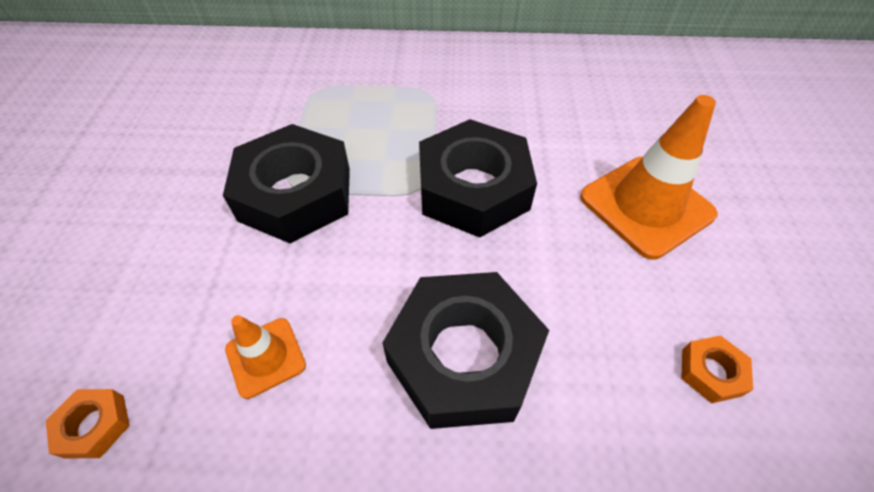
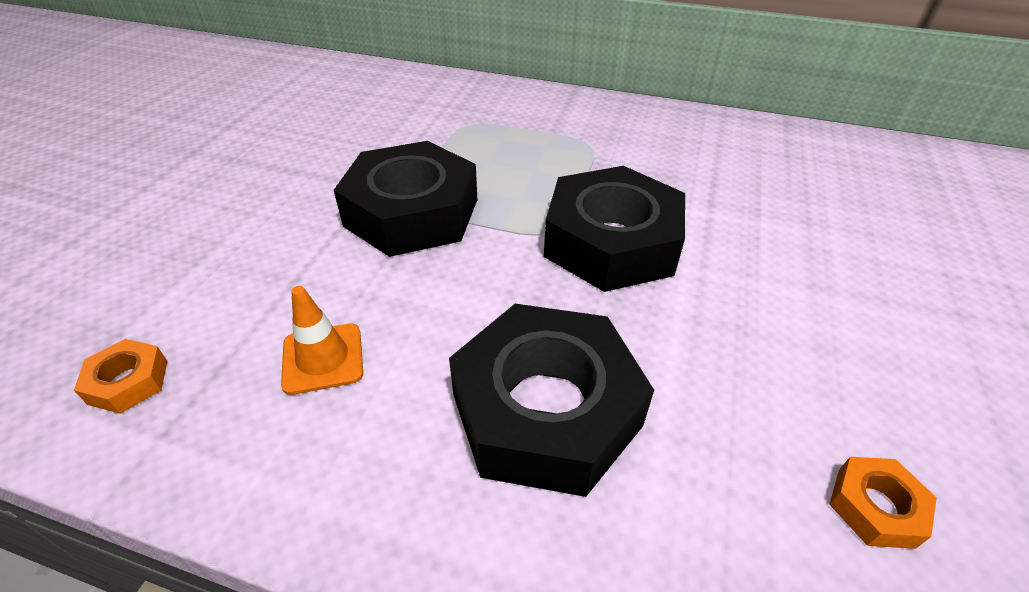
camera: 15 degrees right, 10 degrees down
(646, 206) = (827, 299): orange traffic cone -> none

